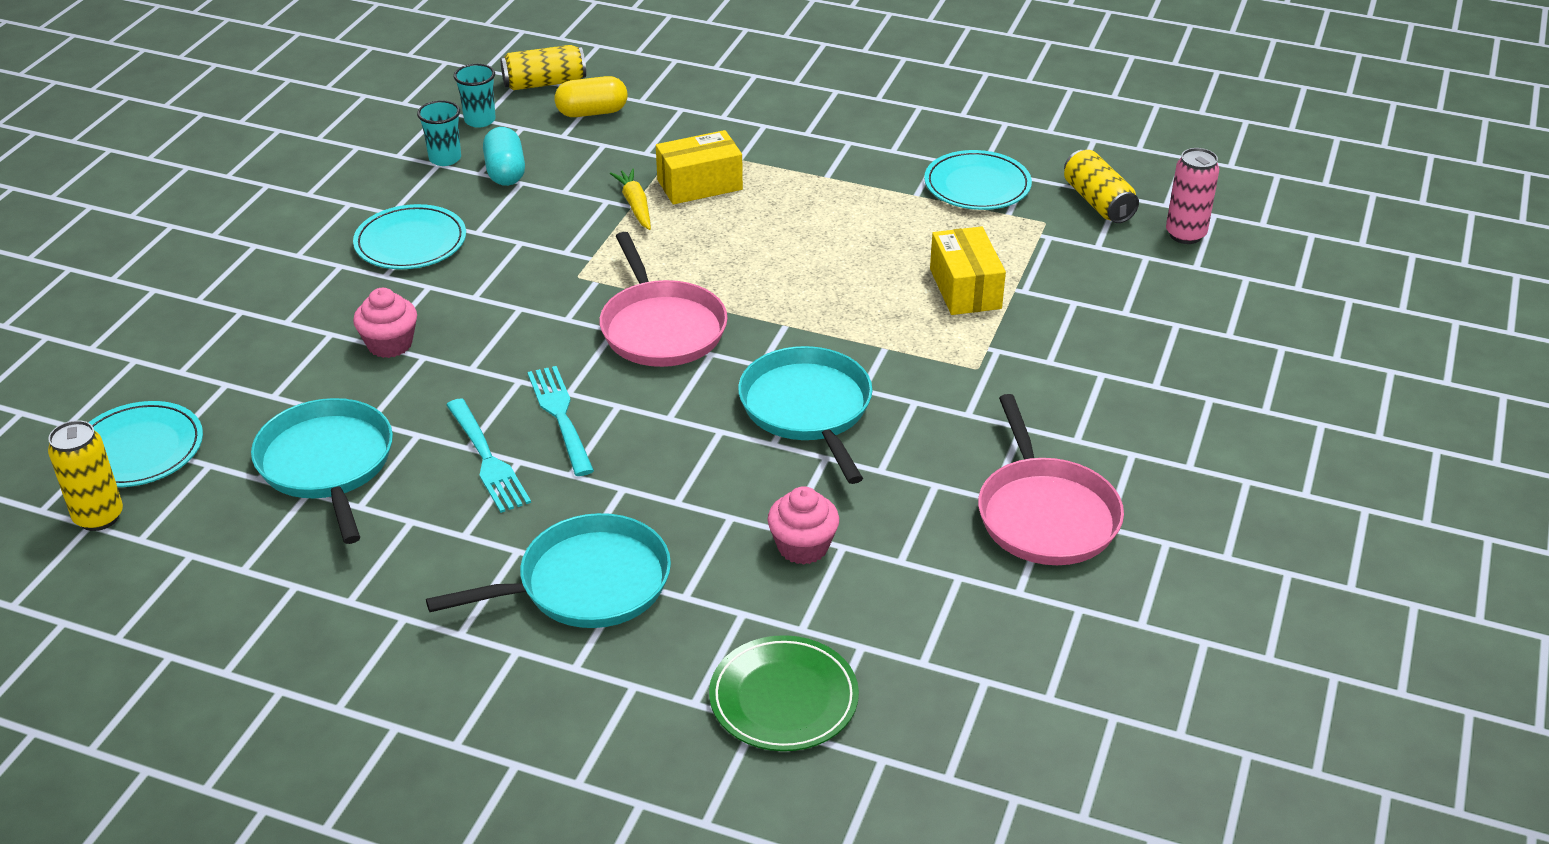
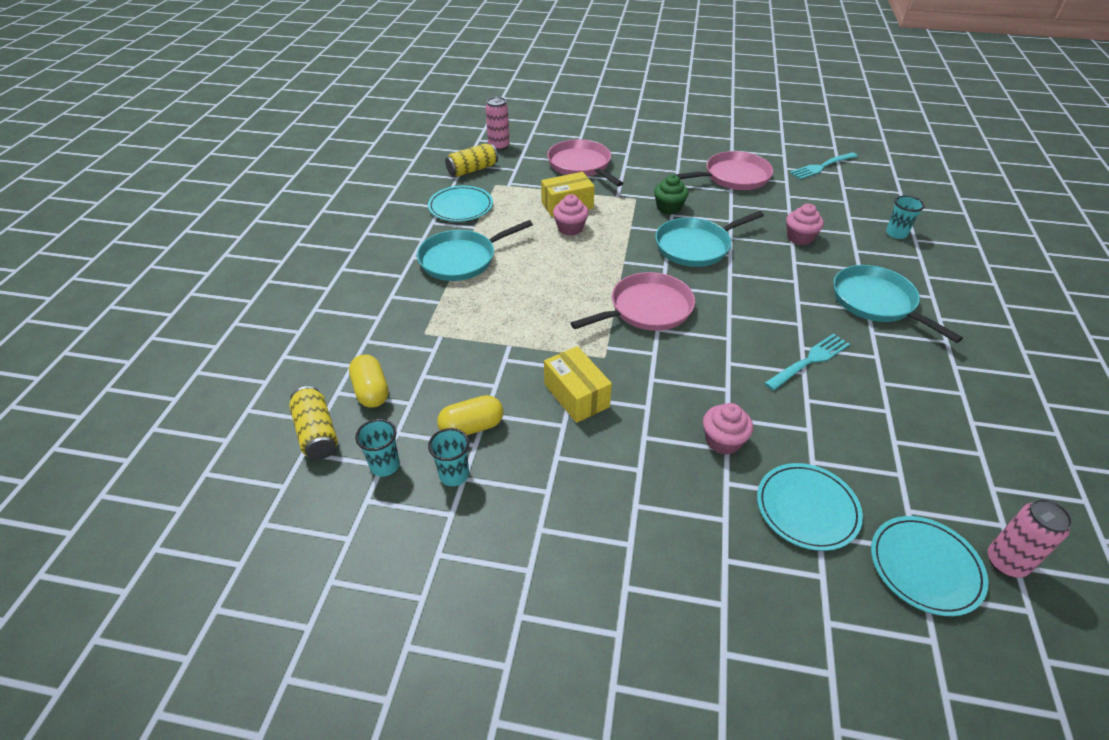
camera: 100 degrees left, 5 degrees up
(99, 517) = (1005, 562): yellow can -> pink can
(327, 464) = (863, 439): turquoise pan -> turquoise pan (461, 259)
(410, 242) = (589, 464): turquoise plate -> turquoise plate (807, 508)
(505, 172) = (472, 427): turquoise capsule -> yellow capsule
(561, 417) = (753, 336): turquoise fork -> turquoise fork (822, 166)
(635, 205) = (508, 343): yellow carrot -> none
(699, 185) = (476, 316): yellow box -> yellow box (576, 395)
(783, 698) = (896, 233): green plate -> turquoise cup
(893, 284) = (570, 228): none -> pink cupcake
(937, 402) = (669, 208): none -> green cupcake
(1108, 320) = (581, 165): none -> pink pan

